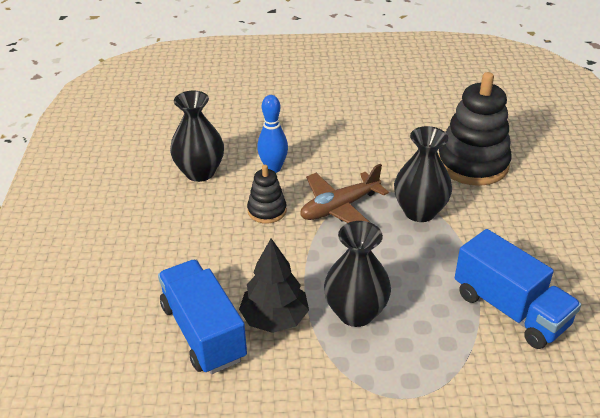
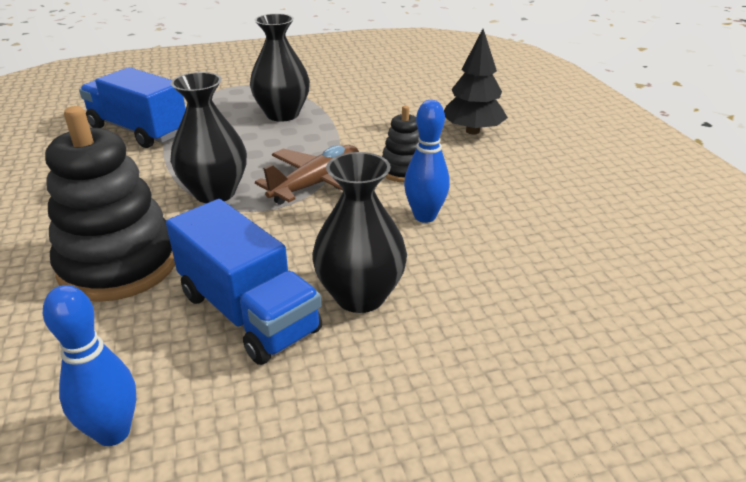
camera: 165 degrees right, 5 degrees down
(200, 172) = (519, 198): black vase -> black vase (360, 296)
(203, 332) = (404, 93): blue truck -> blue truck (248, 313)
(275, 318) = (351, 105): black tree -> black tree (472, 131)
(447, 95) = (113, 432): none -> blue bowling pin

